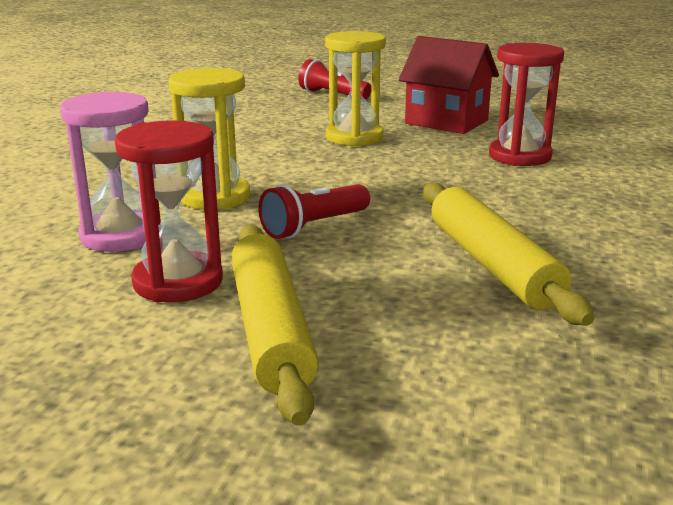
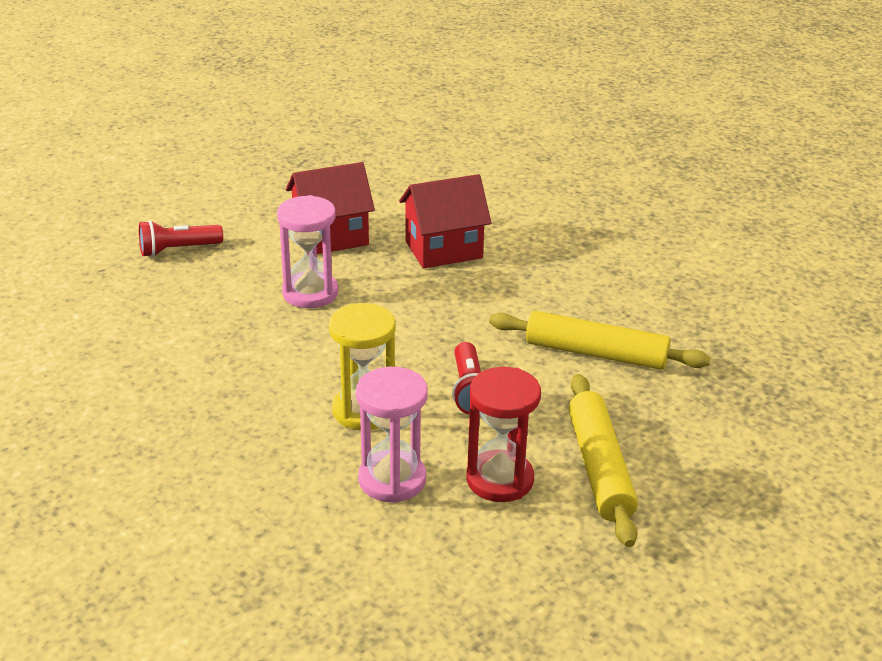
camera: 55 degrees left, 10 degrees up
(270, 330) = (599, 468): yellow rolling pin -> yellow rolling pin turned 60 degrees clockwise
(354, 137) = (310, 293): yellow hourglass -> pink hourglass
(520, 156) = (443, 250): red hourglass -> red house

